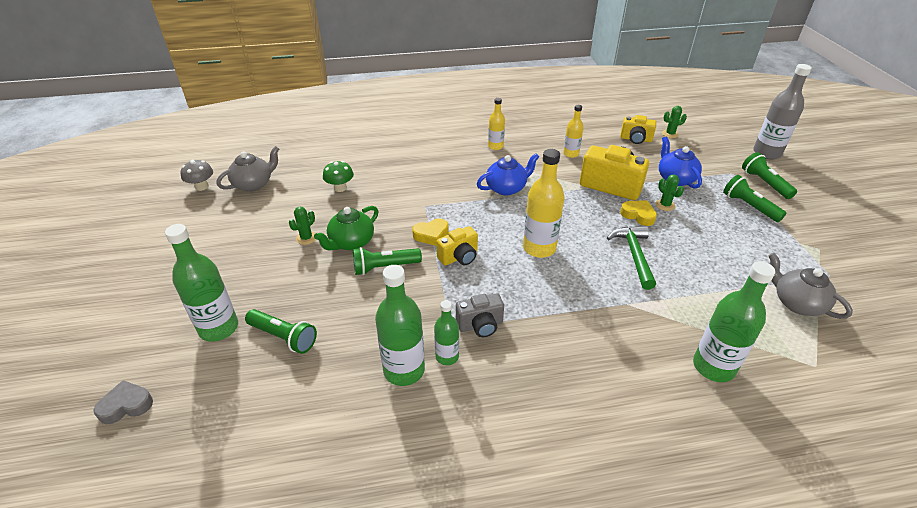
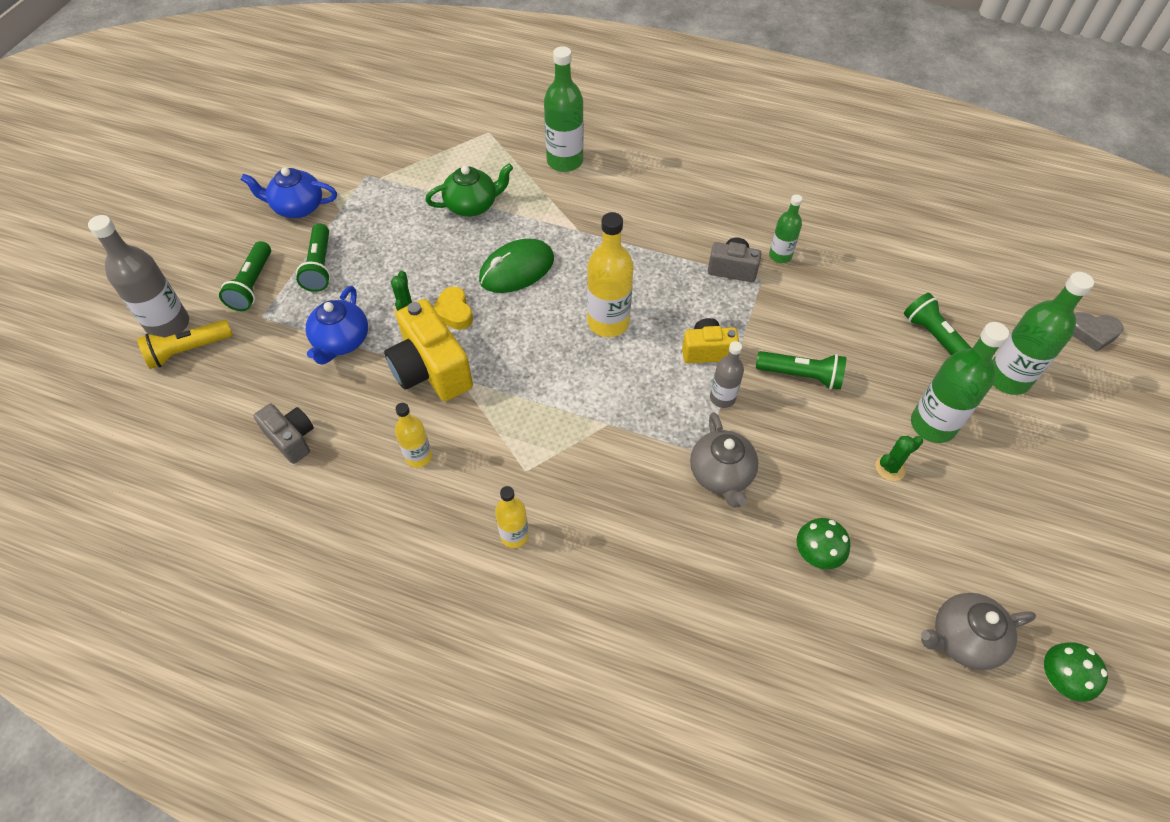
camera: 150 degrees left, 15 degrees up
(202, 186) = (1059, 679): grey mushroom -> green mushroom
(351, 242) = (831, 433): green teapot -> green teapot (472, 205)
(404, 370) = (825, 261): green bottle -> green bottle (932, 425)
(431, 235) = (722, 398): yellow heart -> grey bottle
(506, 188) = (571, 432): blue teapot -> blue teapot (298, 207)
(634, 255) = (517, 269): green hammer -> green mouse
(635, 139) = (292, 439): yellow camera -> grey camera
(670, 134) = (229, 425): green cactus -> none
(738, 148) = (188, 350): none -> yellow flashlight
(797, 303) = (432, 169): grey teapot -> grey teapot (721, 474)

